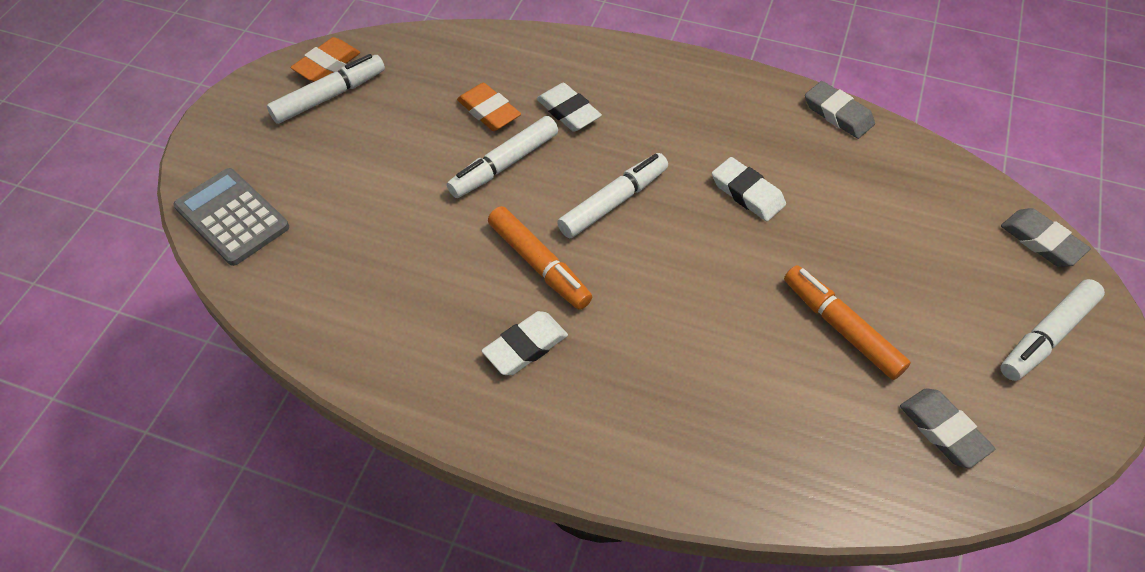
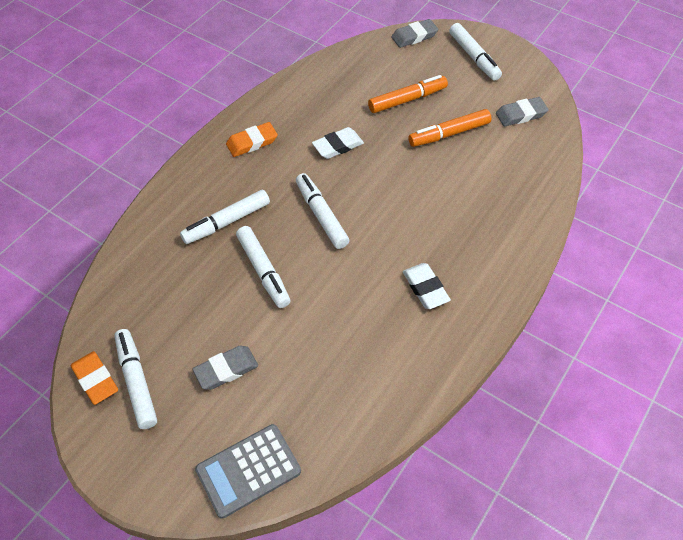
camera: 75 degrees left, 0 degrees up
(489, 111) = (205, 271): orange eraser -> orange eraser (252, 142)
(539, 264) = (361, 268): orange marker -> orange marker (407, 100)
(568, 111) = (226, 222): white eraser -> white marker
(838, 114) = (289, 85): grey eraser -> grey eraser (226, 370)

